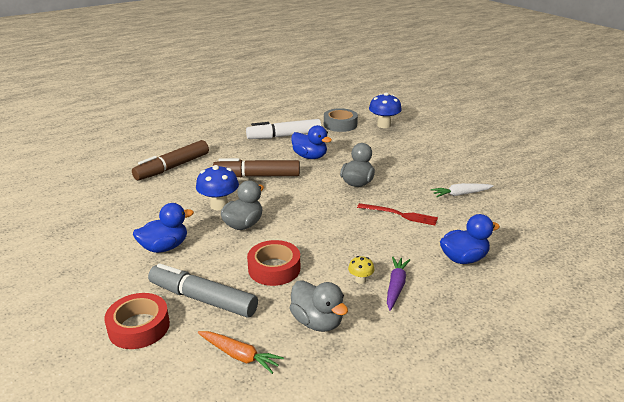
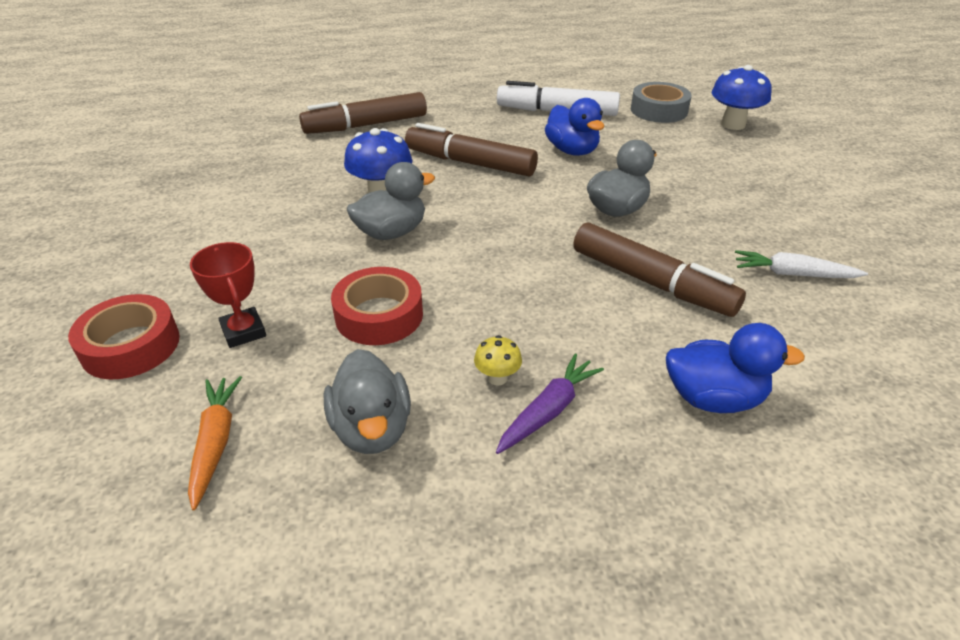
camera: 25 degrees right, 10 degrees up
(164, 247) = (261, 237): blue duck -> none
(203, 299) = (243, 331): grey marker -> red trophy
(239, 356) = (215, 443): orange carrot -> orange carrot turned 150 degrees counterclockwise
(400, 215) = (651, 282): red fork -> brown marker

